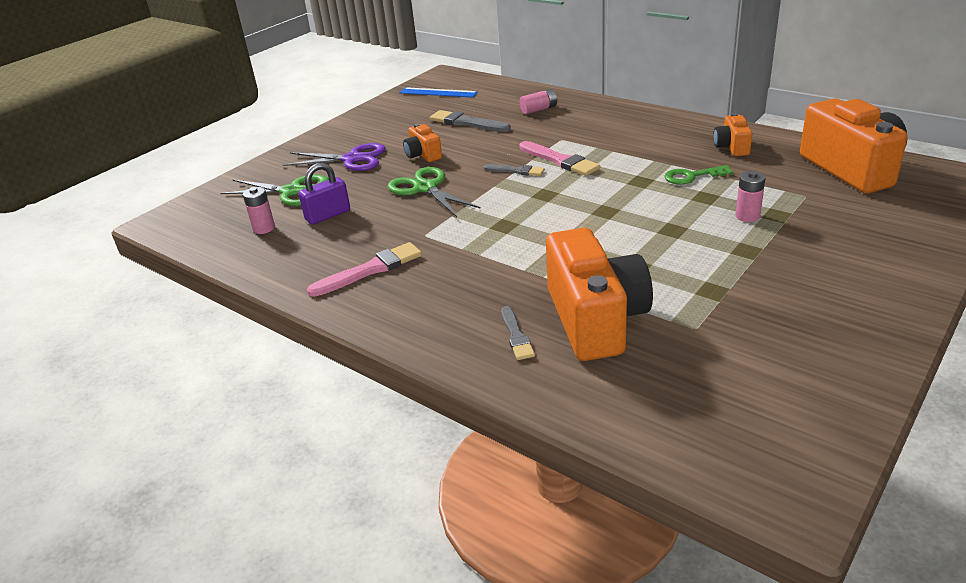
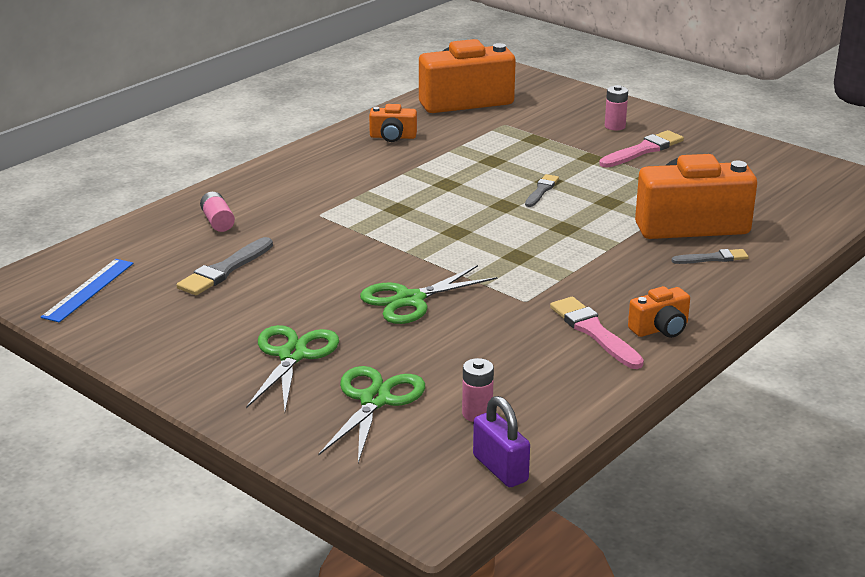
camera: 90 degrees left, 5 degrees down
(328, 215) = (457, 366): purple padlock -> purple padlock (500, 468)
(352, 159) = (293, 355): purple scissors -> green scissors
(423, 155) = (311, 302): orange camera -> orange camera (660, 329)
(516, 171) = (391, 244): grey brush -> grey brush (541, 190)
(560, 160) = (377, 219): pink brush -> pink brush (643, 150)
(692, 176) = (448, 161): green key -> none
(747, 216) = (534, 149): pink battery -> pink battery (615, 126)

